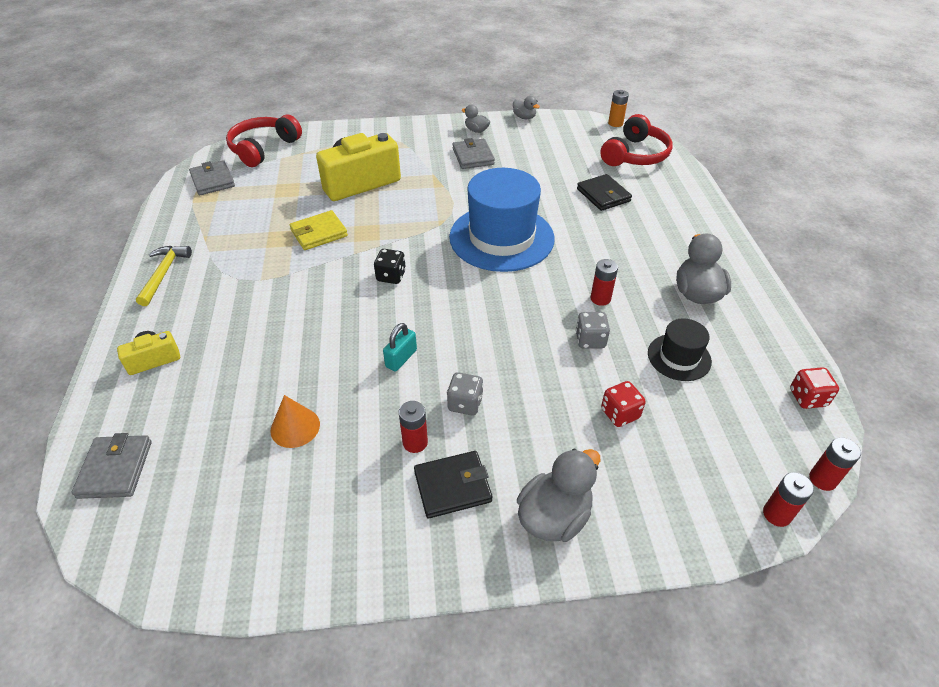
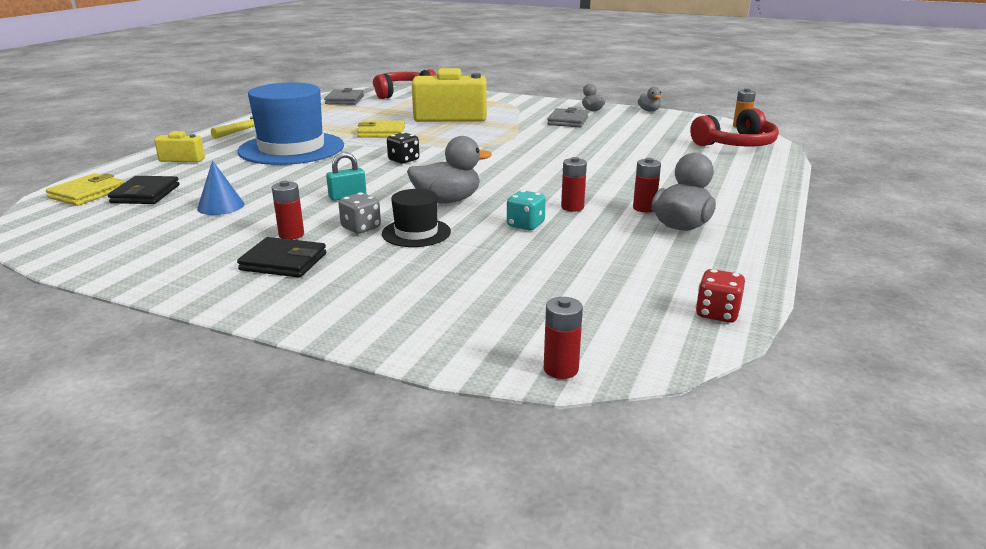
camera: 30 degrees right, 20 degrees down
(115, 469) = (87, 193): grey wallet -> yellow wallet
(295, 427) = (221, 206): orange cone -> blue cone
(501, 238) = (528, 161): blue hat -> blue hat (291, 148)
(554, 516) = (339, 300): grey duck -> grey duck (447, 201)
(590, 340) = (525, 225): grey dice -> turquoise dice
(603, 195) = (665, 158): black wallet -> black wallet (145, 194)
(620, 414) = (489, 268): red dice -> none
(679, 357) = (602, 254): black hat -> black hat (416, 233)
(822, 479) = (652, 366): red battery -> red battery (644, 208)

